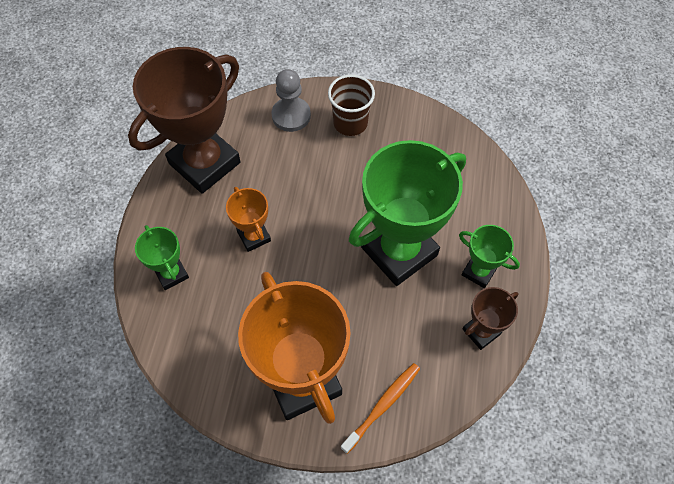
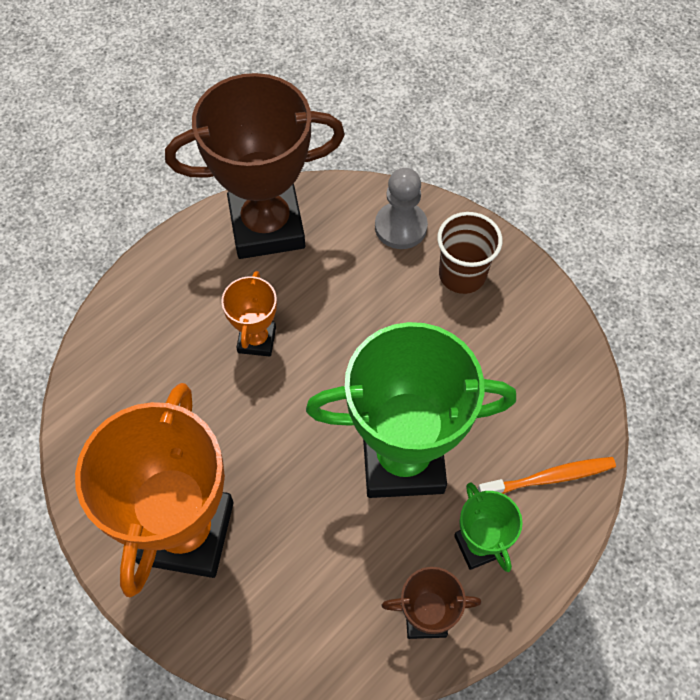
camera: 35 degrees right, 0 degrees up
(171, 274) = (144, 327): green trophy -> none
(382, 406) = (248, 622): orange toothbrush -> orange toothbrush (548, 478)

